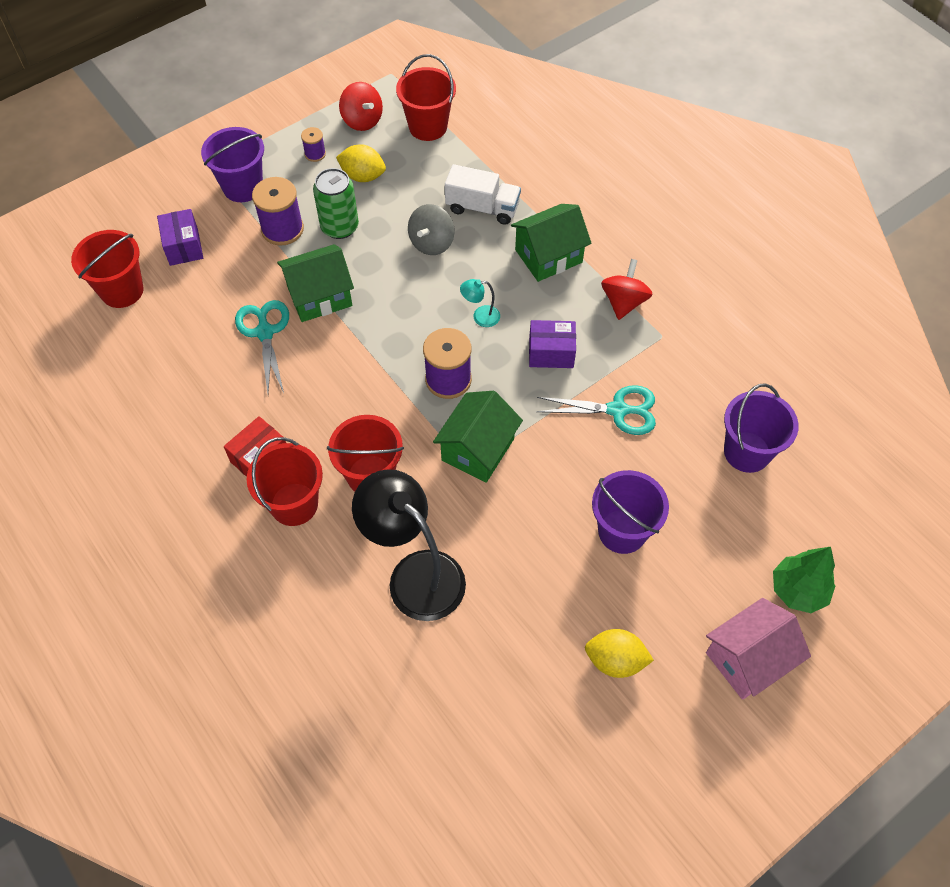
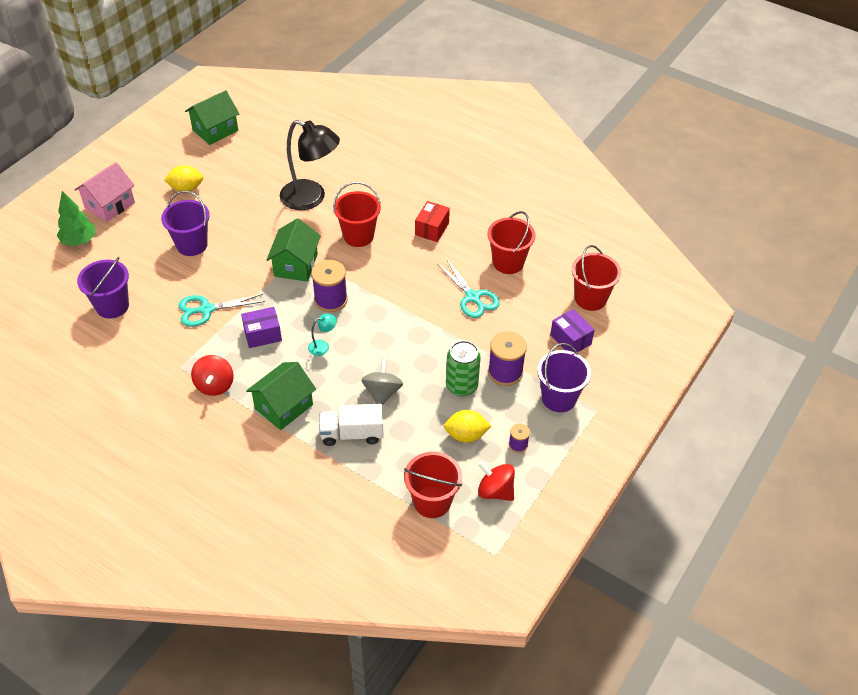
camera: 160 degrees right, 10 degrees down
(294, 504) = (398, 212): red bucket -> red bucket (508, 262)
(319, 296) = (448, 330): green house -> green house (215, 130)

